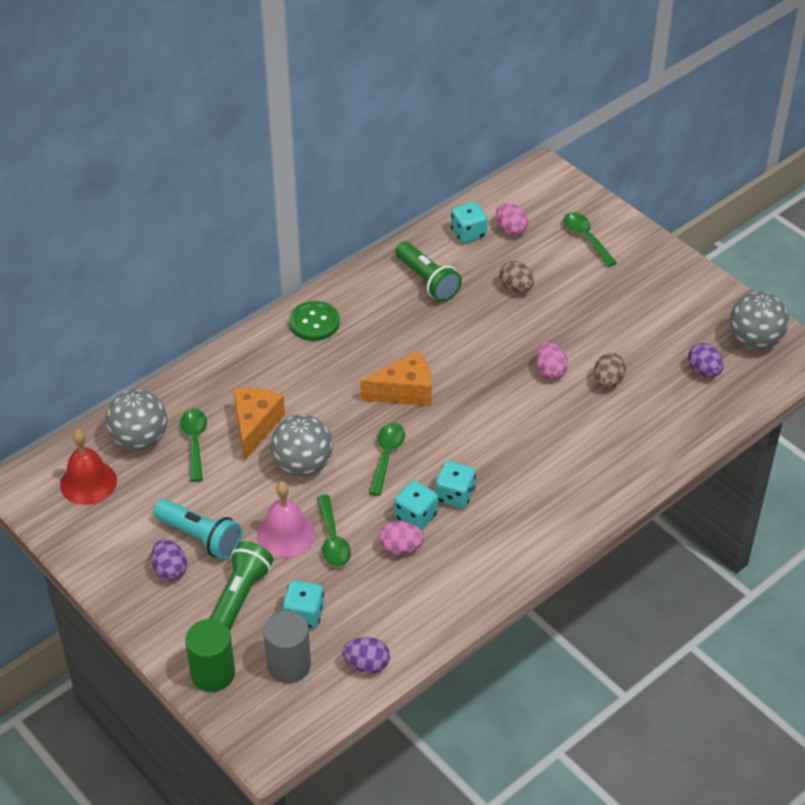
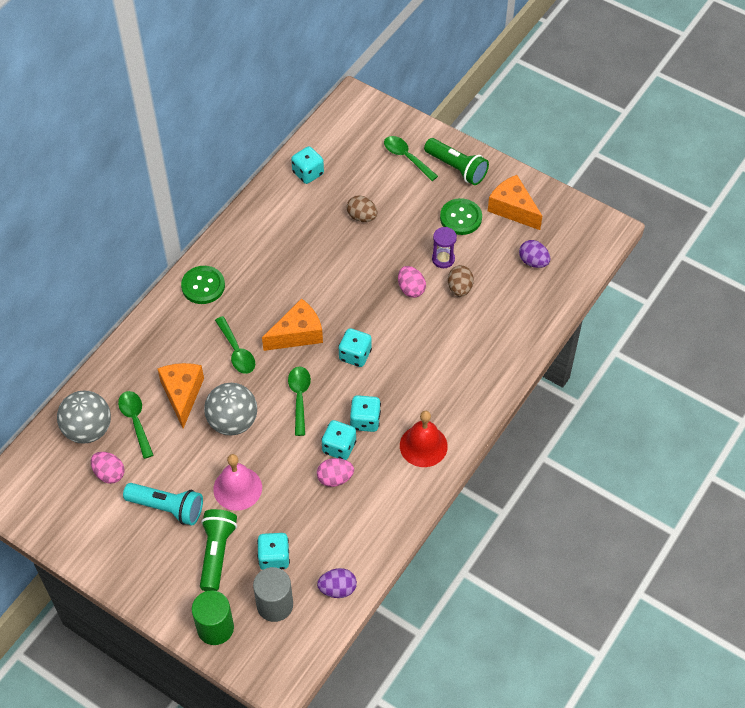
camera: 15 degrees left, 10 degrees up
(88, 482) = (57, 479): red bell -> red bell (423, 445)
(170, 570) = (151, 544): purple egg -> none
(332, 539) = (277, 483): green spoon -> green spoon (236, 351)
(427, 281) = (286, 226): green flashlight -> green flashlight (456, 168)
(464, 426) = (355, 355): none -> turquoise dice
(511, 229) = (342, 162): pink egg -> pink egg (109, 473)
(597, 348) = (443, 259): none -> purple hourglass
(631, 310) = (460, 218): none -> green button
(695, 312) = (513, 209): none -> orange cheese
(754, 341) = (566, 225): grey ball -> none

